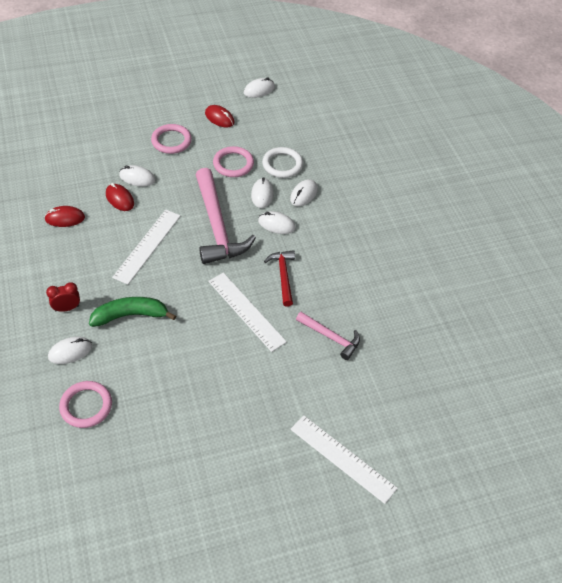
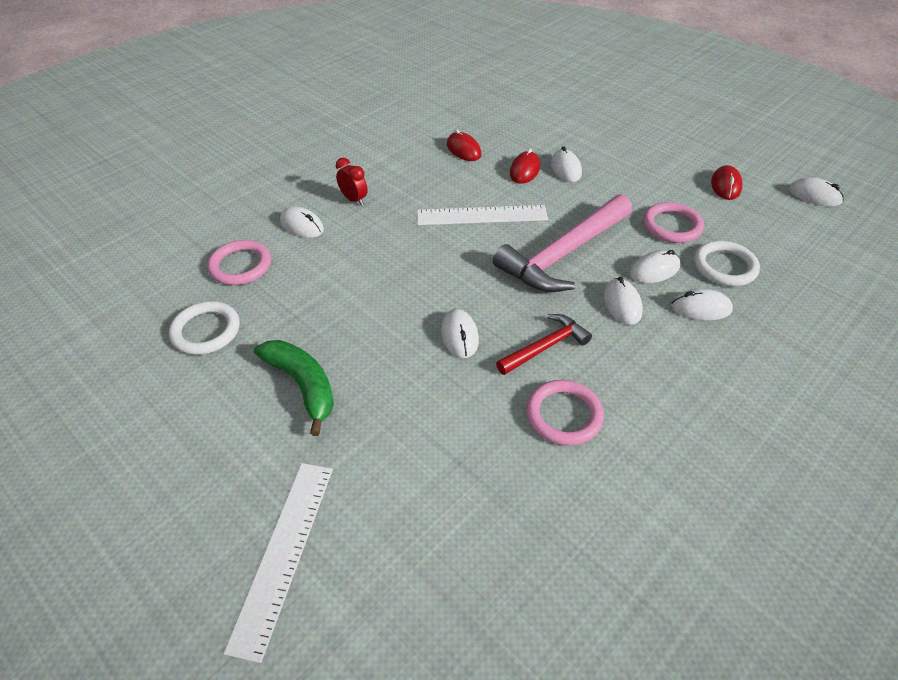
camera: 65 degrees right, 5 degrees down
(130, 315) = (378, 245): green banana -> green banana (302, 385)
(141, 448) = (206, 331): none -> white ring
(171, 141) = (645, 168): pink ring -> pink ring (563, 415)
(246, 311) = (459, 335): white ruler -> white mouse
(330, 337) = (486, 444): pink hammer -> none

